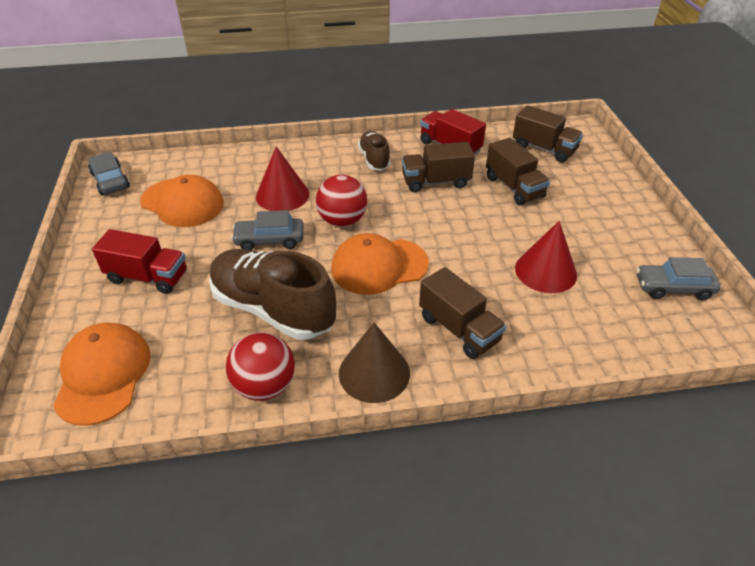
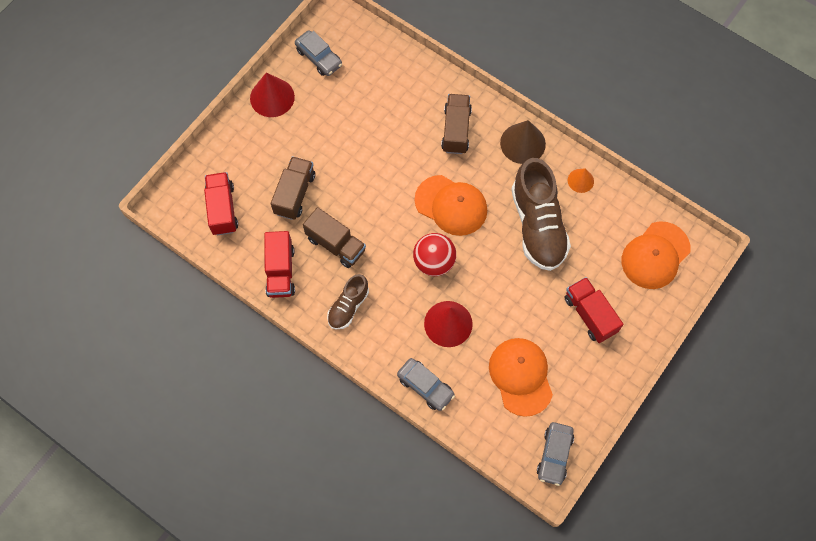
camera: 135 degrees left, 25 degrees up
(264, 386) = (580, 180): red ball -> orange cone
(269, 240) = (494, 284): grey car -> grey car (425, 386)
(544, 149) = (222, 209): brown truck -> red truck
(545, 271) = (367, 122): red cone -> red cone (272, 97)

